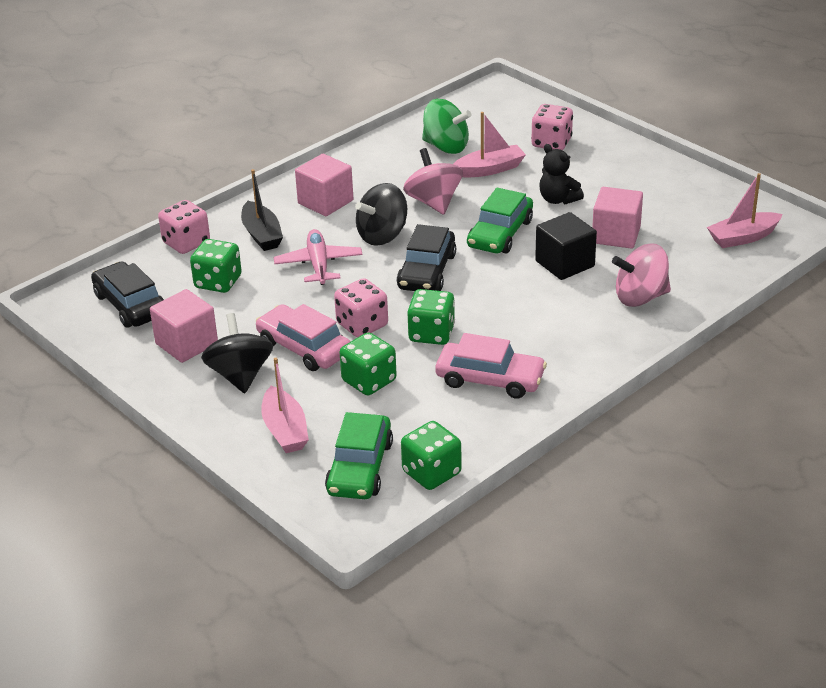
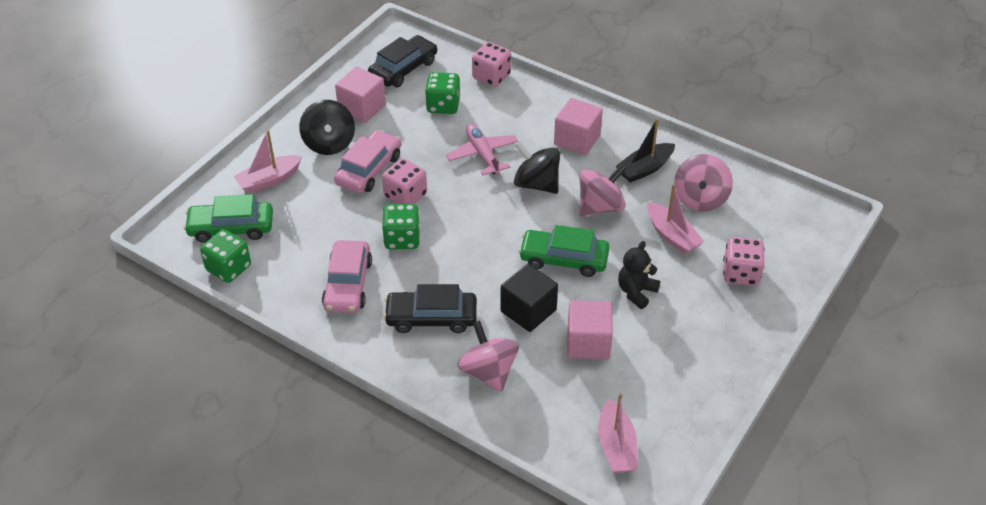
camera: 75 degrees right, 10 degrees up
(240, 375) = (329, 143): black spinning top -> black spinning top turned 105 degrees clockwise
(262, 235) = (515, 114): black boat -> black boat (644, 169)
(318, 264) = (482, 154): pink plane -> pink plane turned 90 degrees counterclockwise
(369, 381) = (334, 213): green dice -> none
(426, 271) = (490, 221): black car -> black car (431, 317)
(446, 147) = (700, 199): green spinning top -> pink spinning top
(743, 237) = (616, 446): pink boat -> pink boat turned 150 degrees counterclockwise

